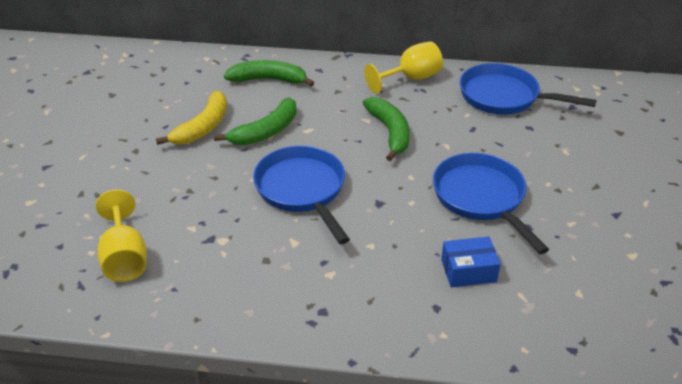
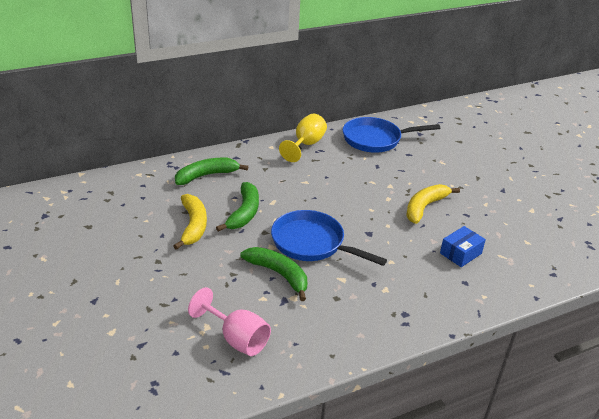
camera: 35 degrees left, 5 degrees down
(125, 258) = (236, 338): yellow goblet -> pink goblet
(390, 132) = (329, 185): green banana -> green banana (279, 274)
(481, 198) = (425, 207): blue pan -> yellow banana

